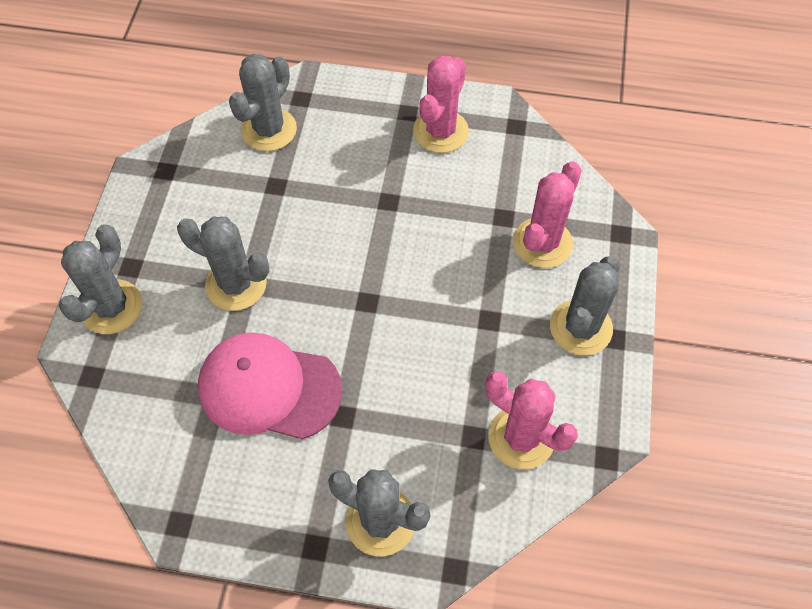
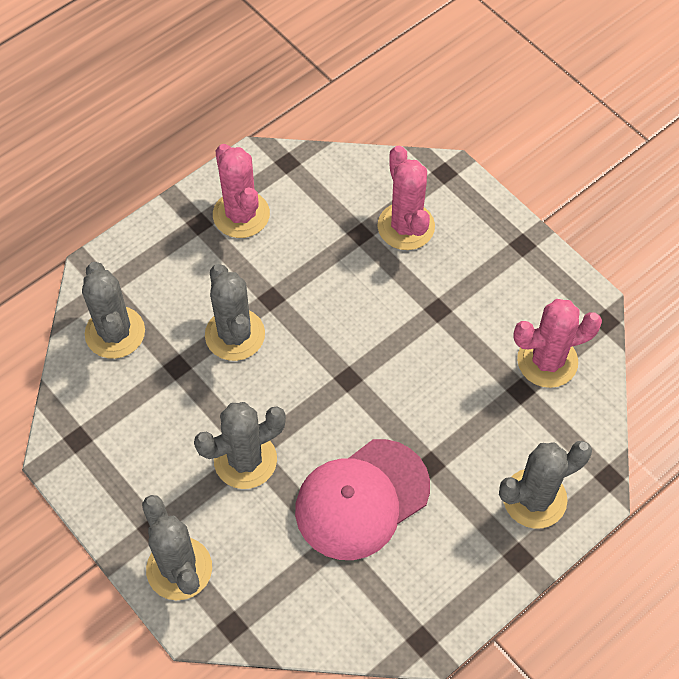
camera: 50 degrees left, 0 degrees up
(581, 327) = (496, 258): grey cactus -> grey cactus (235, 335)

